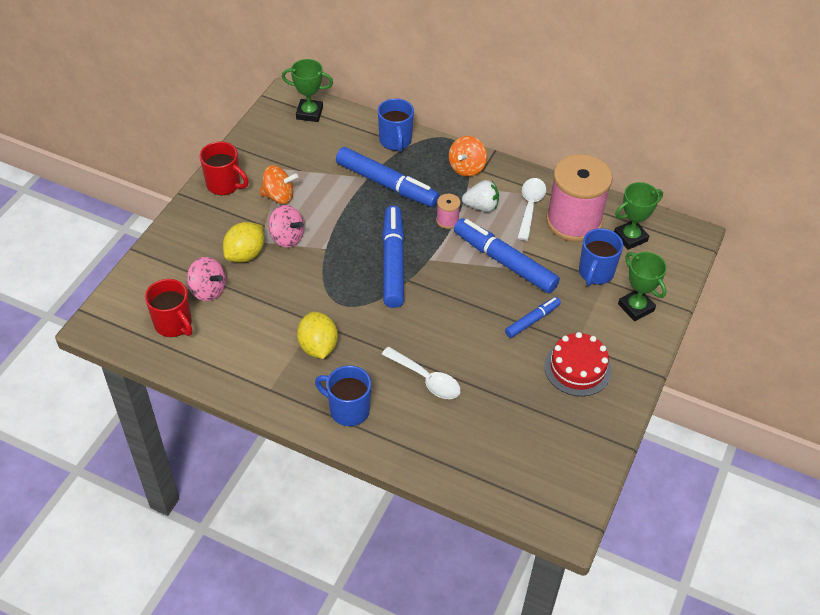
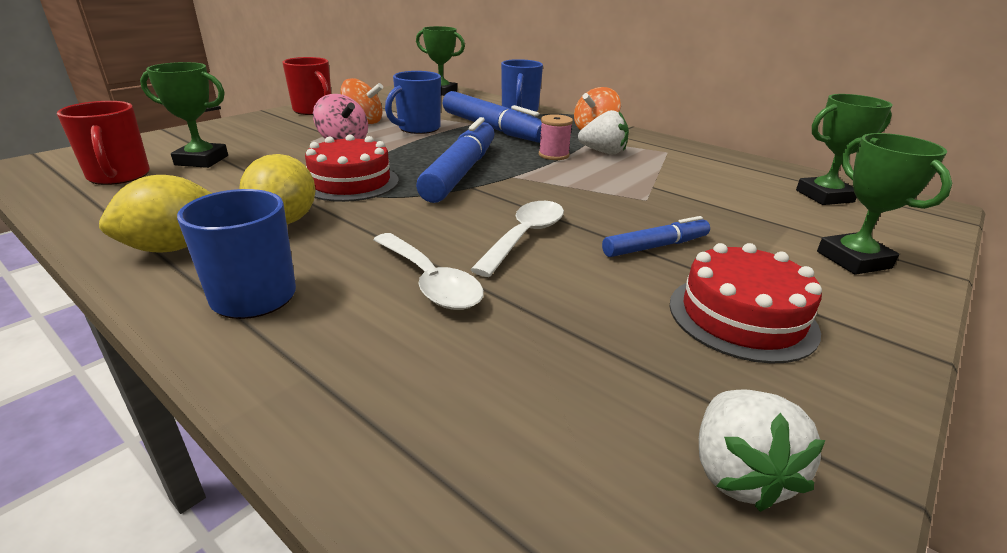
camera: 15 degrees right, 20 degrees down
(208, 290) = (202, 160): pink spinning top -> green trophy
(245, 254) = (281, 145): yellow lemon -> yellow lemon (174, 247)
(328, 294) = (350, 182): none -> red cake
(504, 262) = (622, 191): blue marker -> none
(530, 207) = (670, 159): white spoon -> white spoon (524, 237)
(573, 221) = (732, 175): pink spool -> none
(575, 451) = (738, 473): none -> white strawberry
(595, 273) = (770, 217): blue mug -> blue mug (418, 128)

